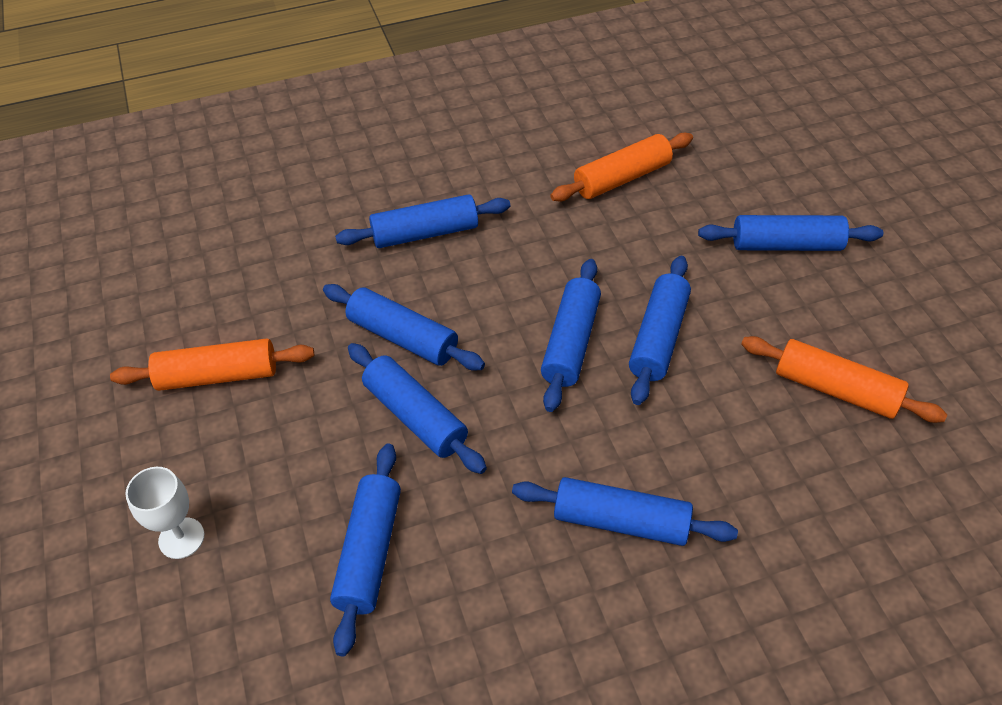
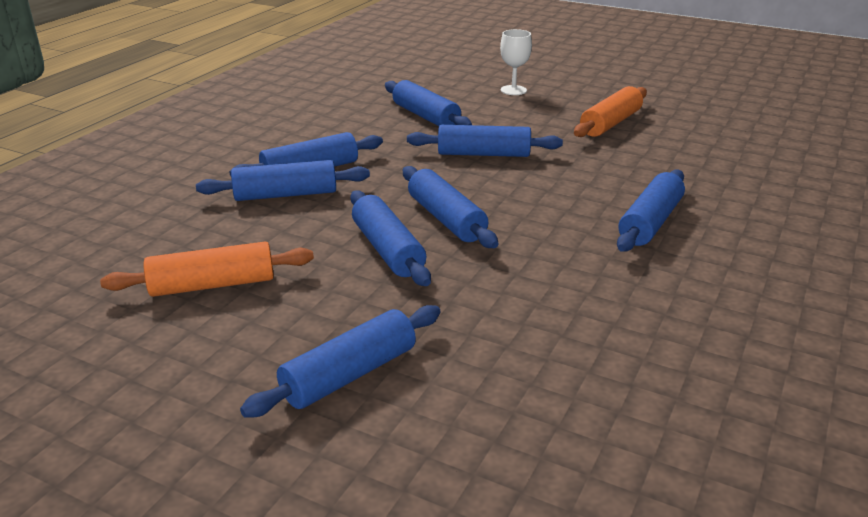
camera: 135 degrees right, 20 degrees down
(403, 337) = (552, 174): blue rolling pin -> blue rolling pin (285, 195)
(622, 178) = (586, 347): orange rolling pin -> none

